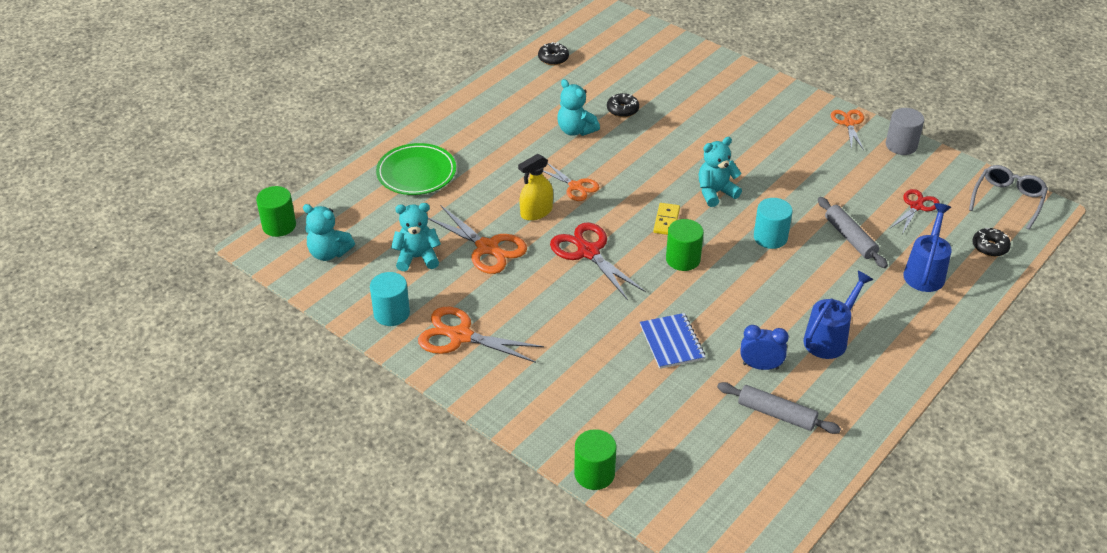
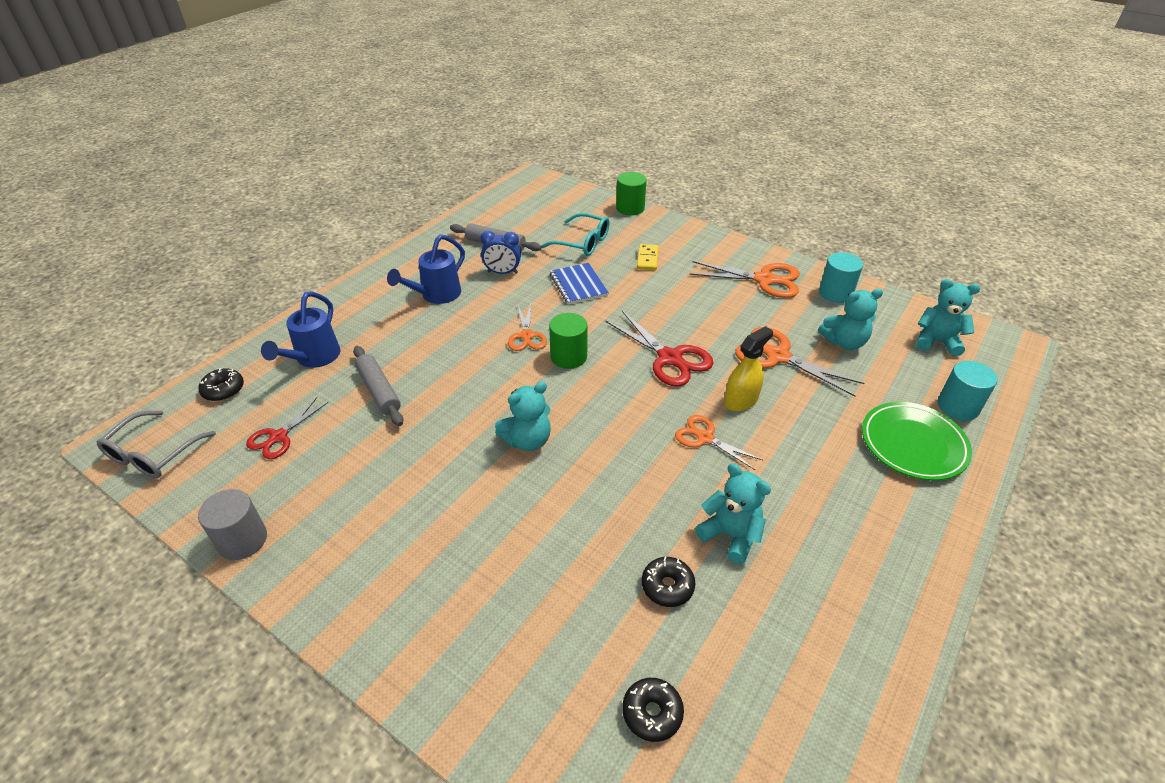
camera: 175 degrees right, 0 degrees up
(279, 225) = (1015, 367): green cylinder -> none
(553, 58) = (826, 726): black donut -> black donut (652, 713)
(665, 409) = (582, 242): none -> turquoise glasses
(666, 221) = (588, 399): yellow domino -> yellow domino (647, 259)
(770, 237) = (470, 386): turquoise cylinder -> turquoise cylinder (958, 407)
(848, 123) = (303, 583): orange scissors -> orange scissors (527, 336)

